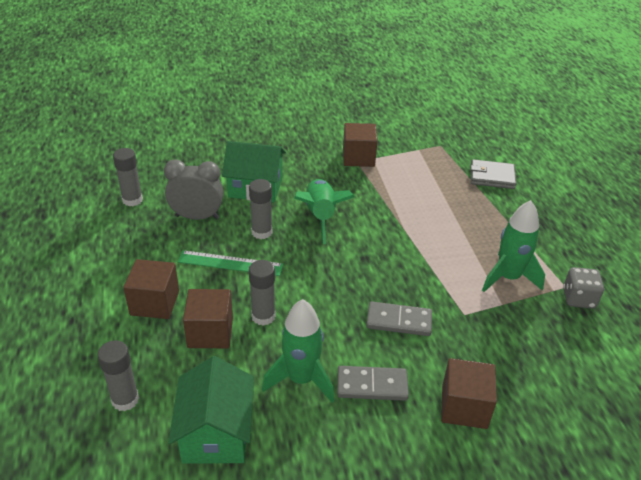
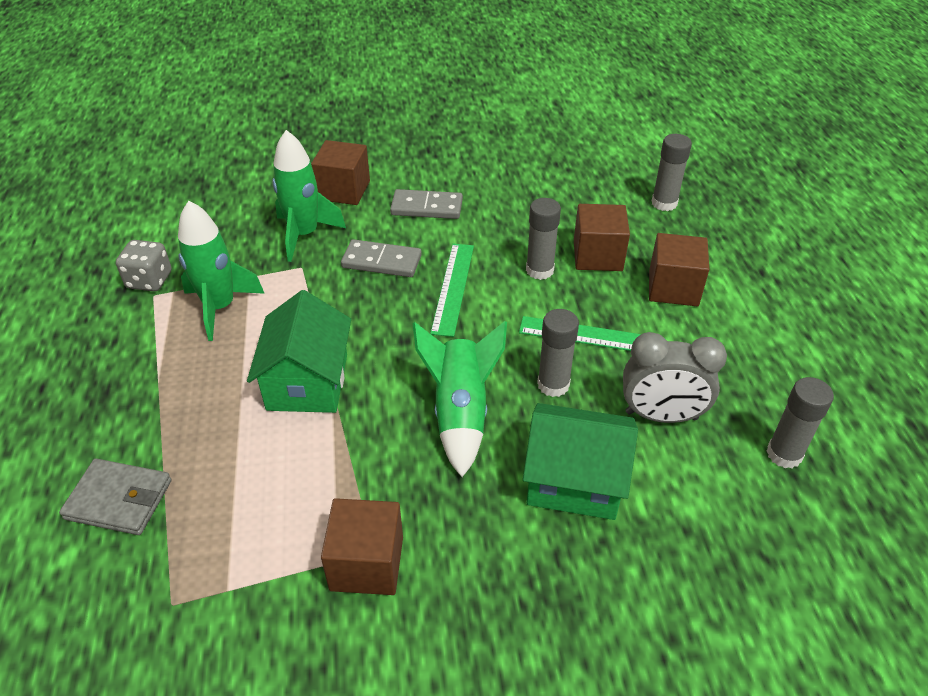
camera: 175 degrees left, 5 degrees up
(216, 433) = (572, 180): green house -> green house (307, 382)
(301, 379) = (496, 213): green rocket -> green rocket (304, 235)
(335, 298) = (453, 288): none -> green ruler

